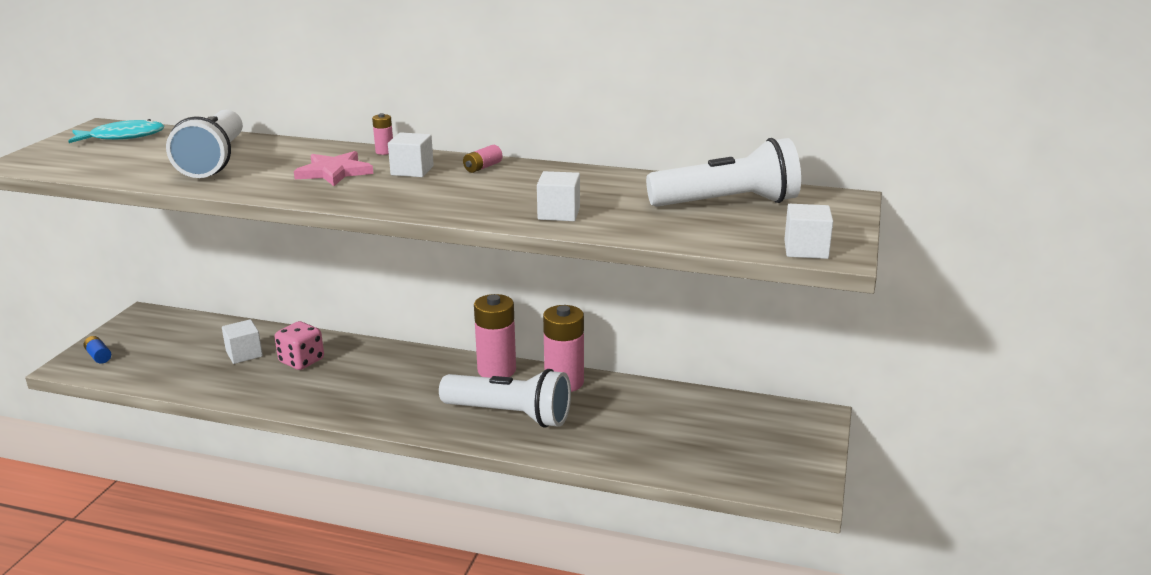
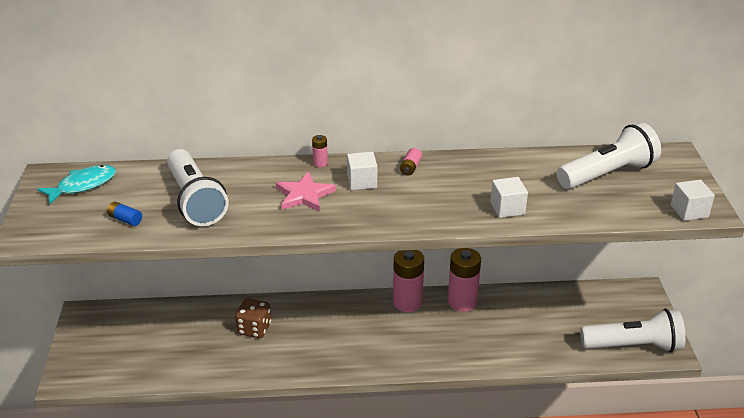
camera: 20 degrees left, 10 degrees up
(99, 356) = (82, 364): blue battery -> blue battery (125, 219)
(244, 354) = (203, 333): white cube -> none
(301, 361) = (254, 329): pink dice -> brown dice
(510, 415) = (444, 340): white flashlight -> white flashlight (633, 346)

